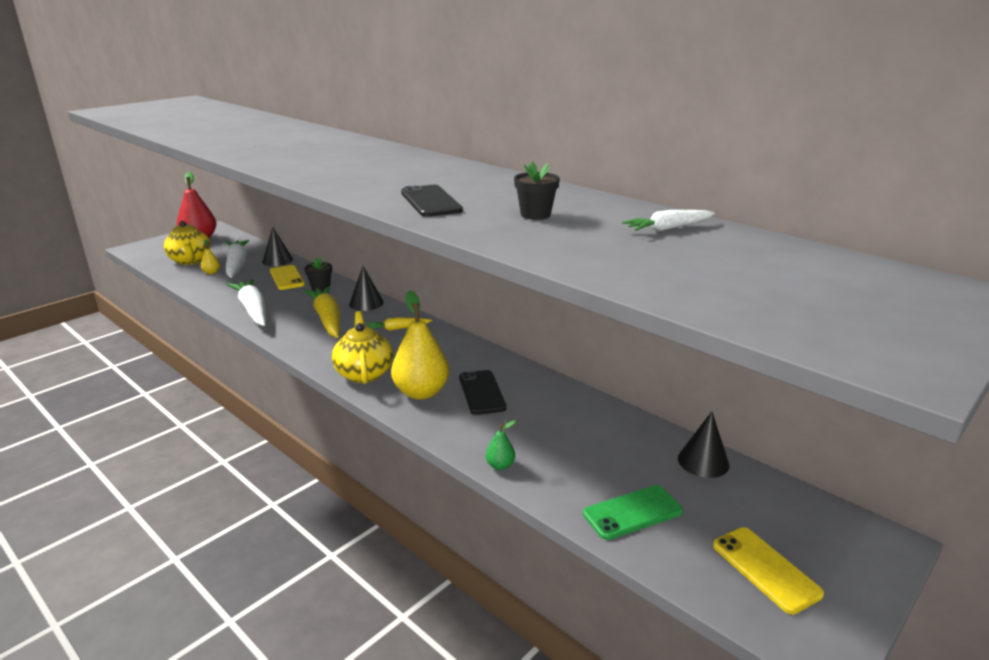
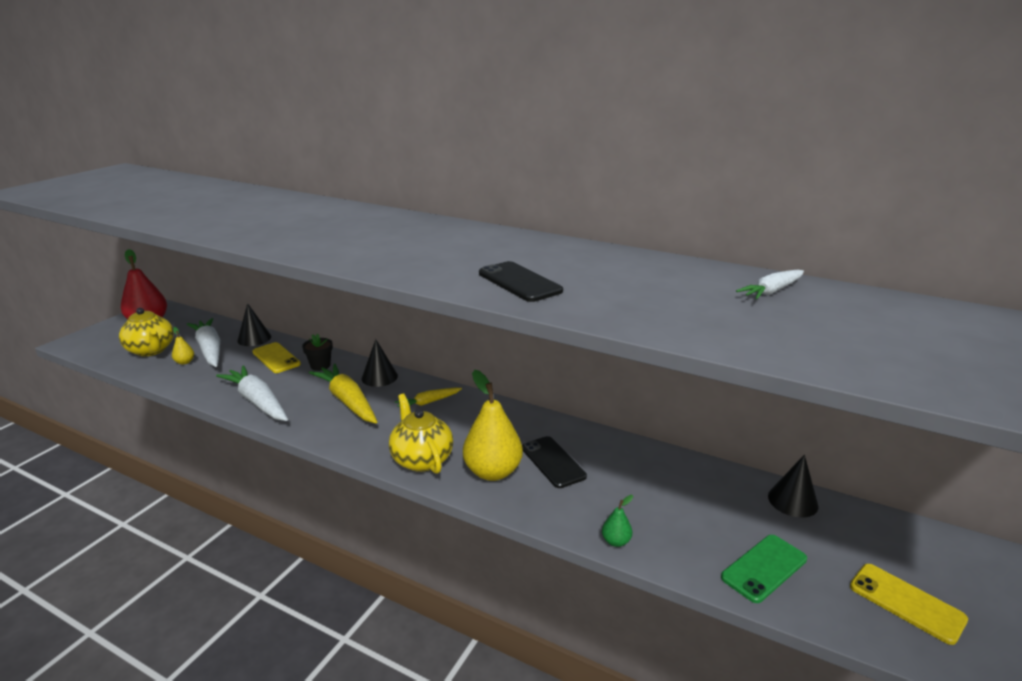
camera: 15 degrees left, 0 degrees up
(535, 215) = (637, 288): black flower pot -> none

